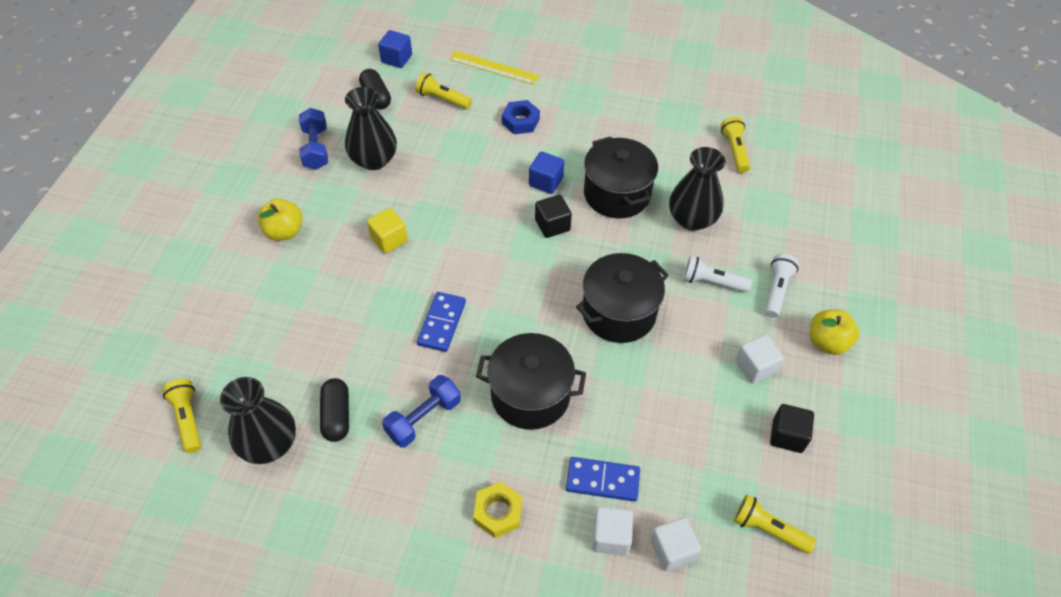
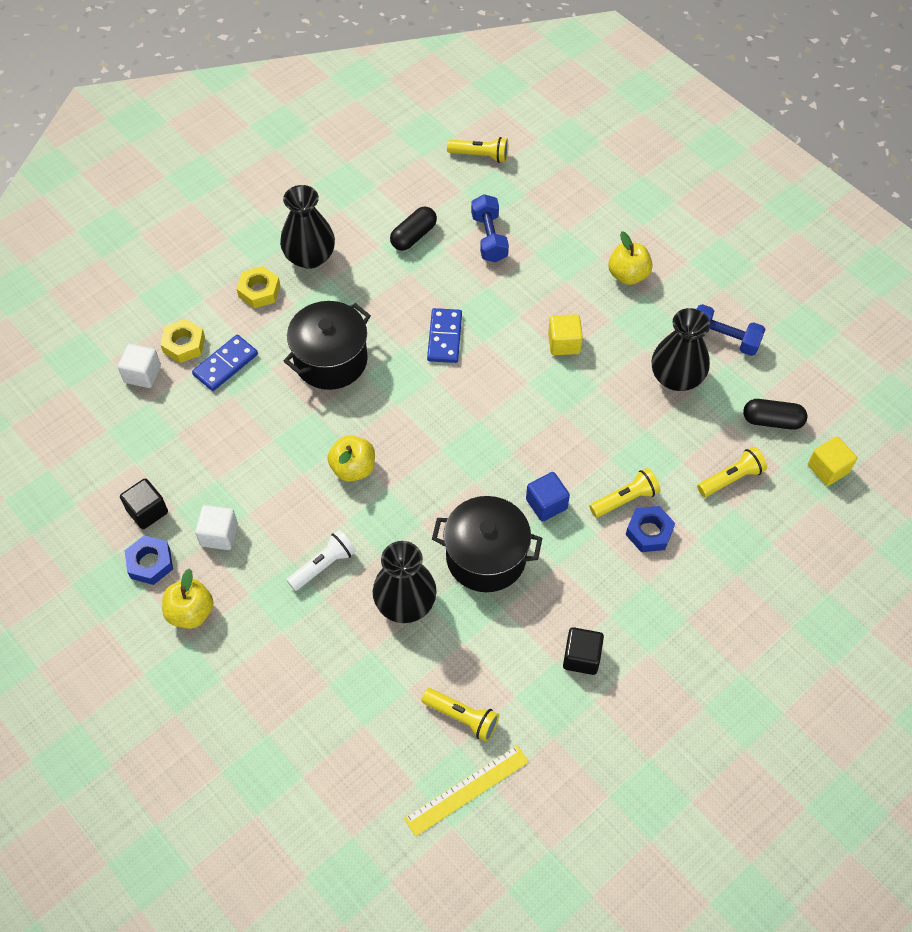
camera: 125 degrees right, 5 degrees up
(269, 444) = (422, 191): black vase -> black vase (310, 257)
(337, 416) = (413, 236): black capsule -> black capsule turned 75 degrees counterclockwise
(396, 59) = (828, 469): blue cube -> yellow cube
(423, 418) = (368, 284): blue dumbbell -> blue dumbbell (489, 238)
(442, 323) = (444, 337): blue domino -> blue domino turned 45 degrees clockwise
(493, 67) = (755, 555): yellow ruler -> yellow ruler (467, 790)
(552, 225) = (487, 477): black cube -> black cube (581, 657)
(611, 537) = (184, 344): white cube -> yellow nut
(619, 313) = (353, 468): black pot -> yellow apple
(768, 529) = (100, 442): yellow flashlight -> yellow flashlight (625, 499)
(776, 290) = (271, 614): white flashlight -> none
(822, 399) = (150, 563): none -> blue nut

